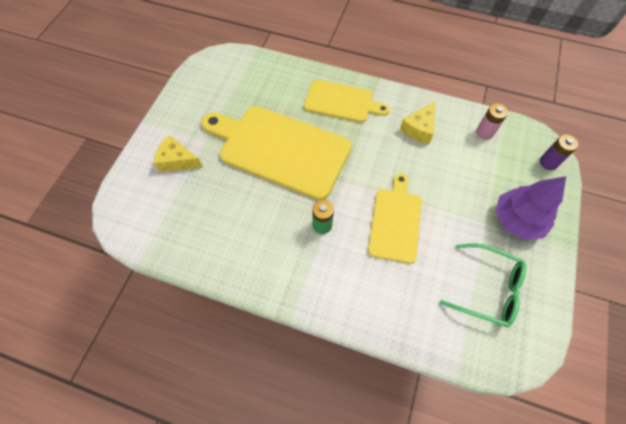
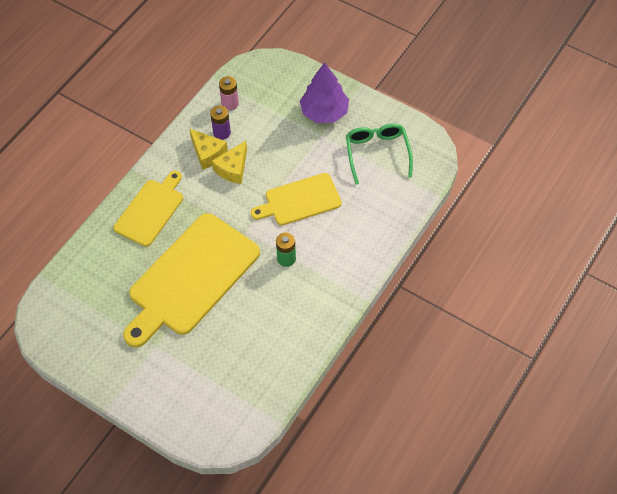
camera: 75 degrees left, 5 degrees down
(177, 161) = (172, 376): yellow cheese -> yellow cheese (233, 168)
(395, 222) = (300, 200): yellow cutting board -> yellow cutting board turned 45 degrees counterclockwise
(488, 289) = (377, 153): green glasses -> green glasses turned 45 degrees counterclockwise
(548, 162) = (277, 69): purple battery -> purple battery (222, 133)

